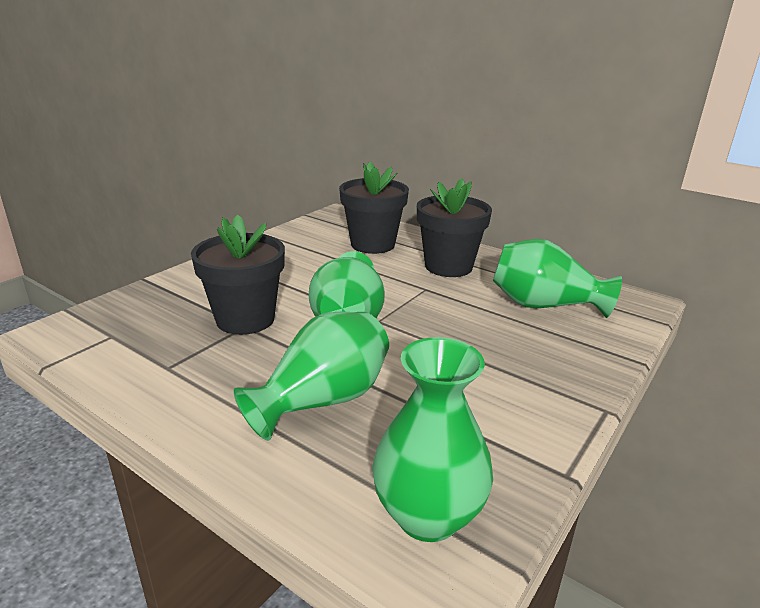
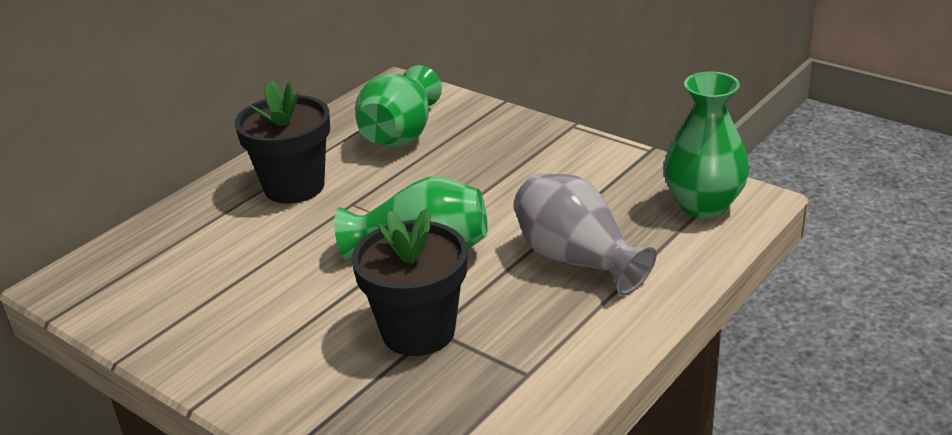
camera: 85 degrees left, 5 degrees up
(323, 400) = (577, 260): green vase -> grey vase
(372, 244) = (206, 245): black flower pot -> none

